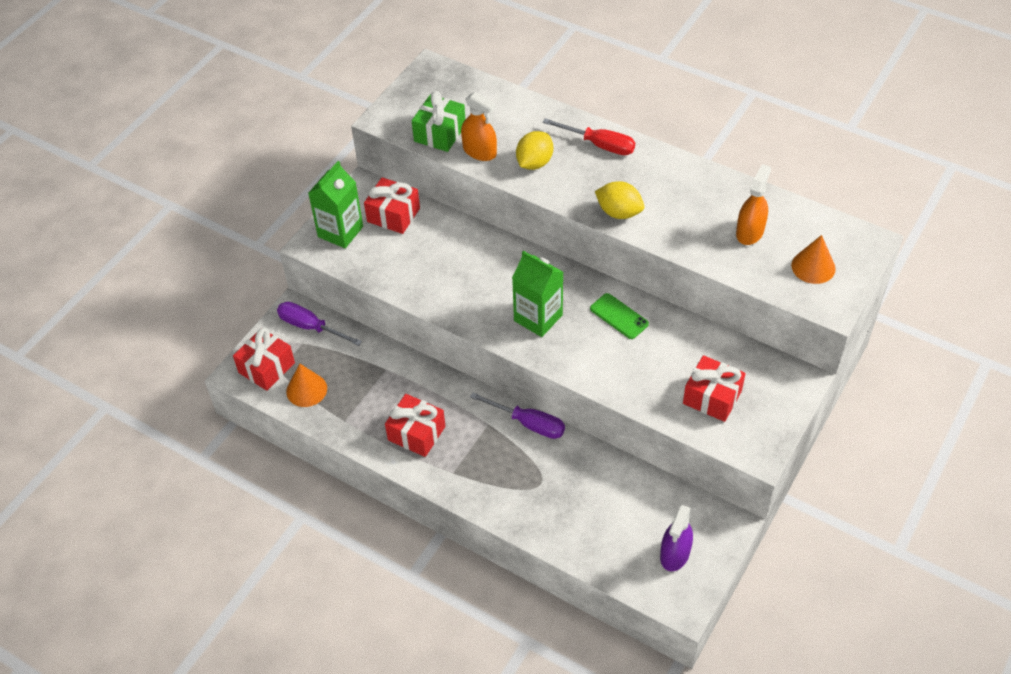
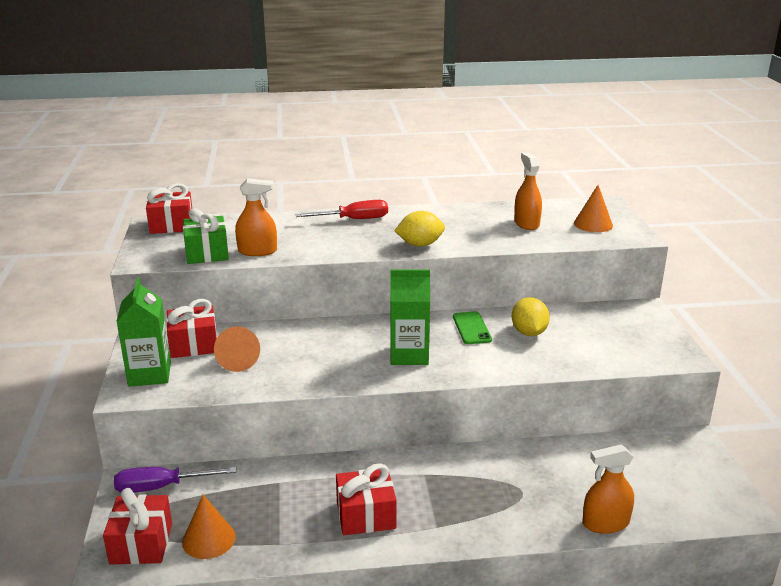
camera: 40 degrees left, 25 degrees down
(410, 251) = (238, 360): none -> orange cone
(528, 423) = (459, 456): purple screwdriver -> none
(534, 163) = (314, 243): yellow lemon -> yellow lemon (529, 332)
(570, 546) = (605, 523): none -> orange spray bottle
(619, 316) = (471, 328): green phone -> green phone turned 75 degrees clockwise
(675, 554) = (686, 480): purple spray bottle -> none
(712, 397) = (604, 342): red gift -> red gift (171, 225)

